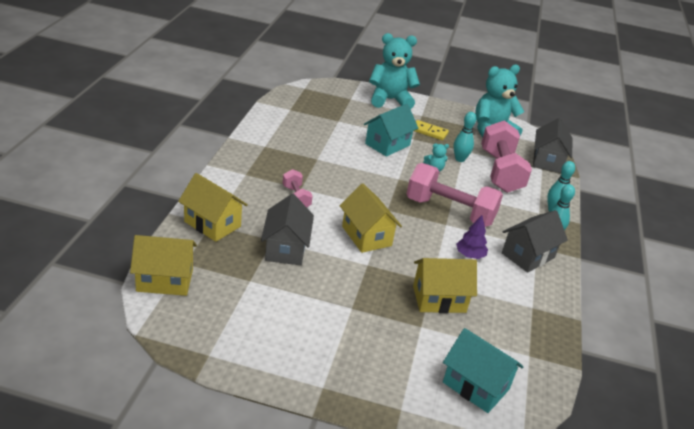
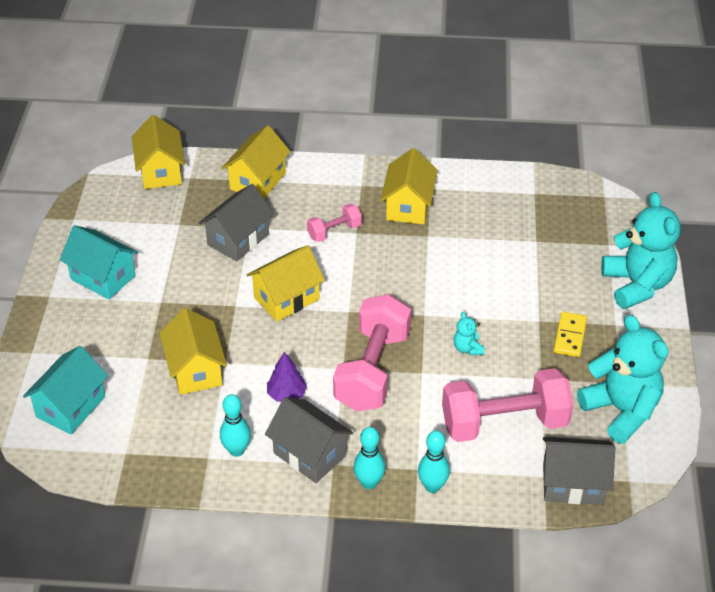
camera: 85 degrees right, 10 degrees up
(281, 159) = (408, 206): none -> yellow house
(286, 248) = (238, 239): grey house -> grey house turned 45 degrees counterclockwise
(387, 144) = (504, 295): turquoise house -> turquoise house (103, 277)
(460, 159) = (512, 375): turquoise bowling pin -> turquoise bowling pin (236, 450)

